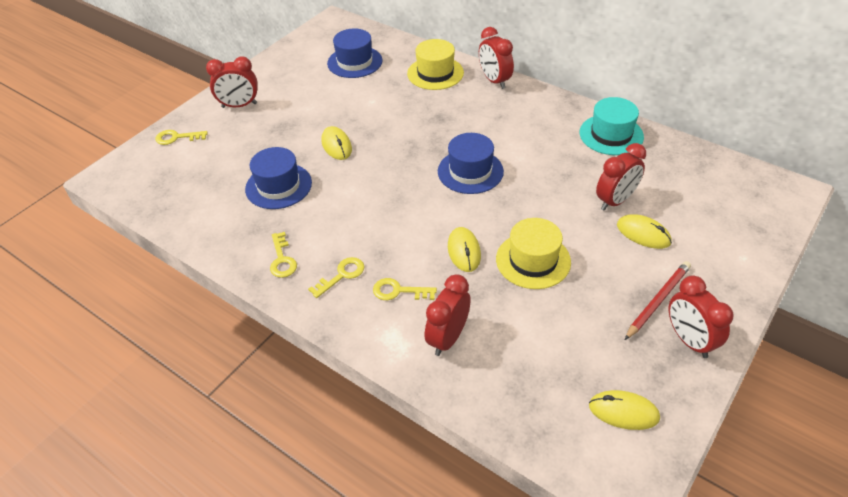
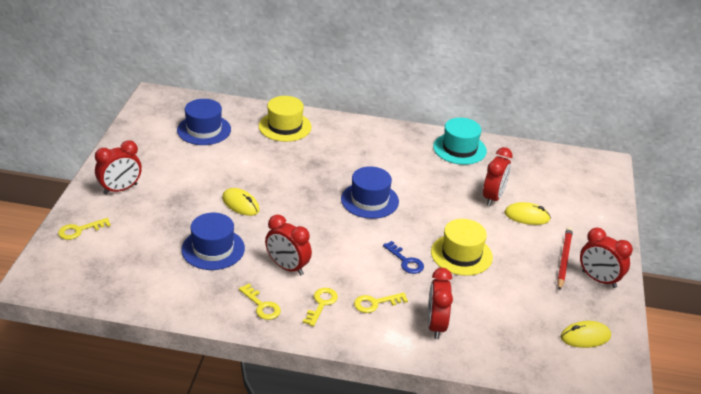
camera: 30 degrees left, 10 degrees down
(464, 251) = (406, 261): yellow mouse -> blue key
(494, 81) = (340, 124): red clock -> red clock (287, 267)

